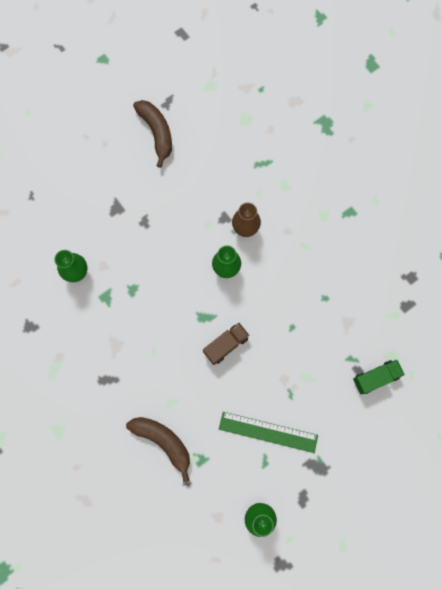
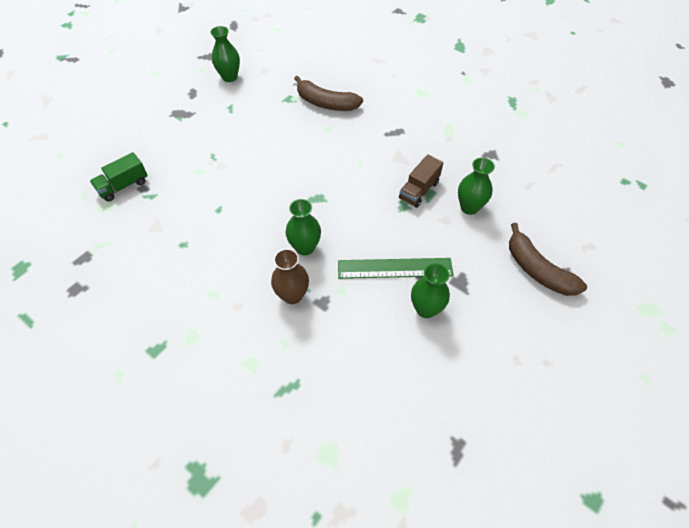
camera: 165 degrees right, 20 degrees down
(150, 193) = (426, 309): none -> green vase
(157, 133) = (452, 394): brown banana -> brown banana (537, 270)
(226, 345) = (287, 180): brown truck -> brown truck (419, 190)
(268, 432) = (230, 126): green ruler -> green ruler (395, 268)

